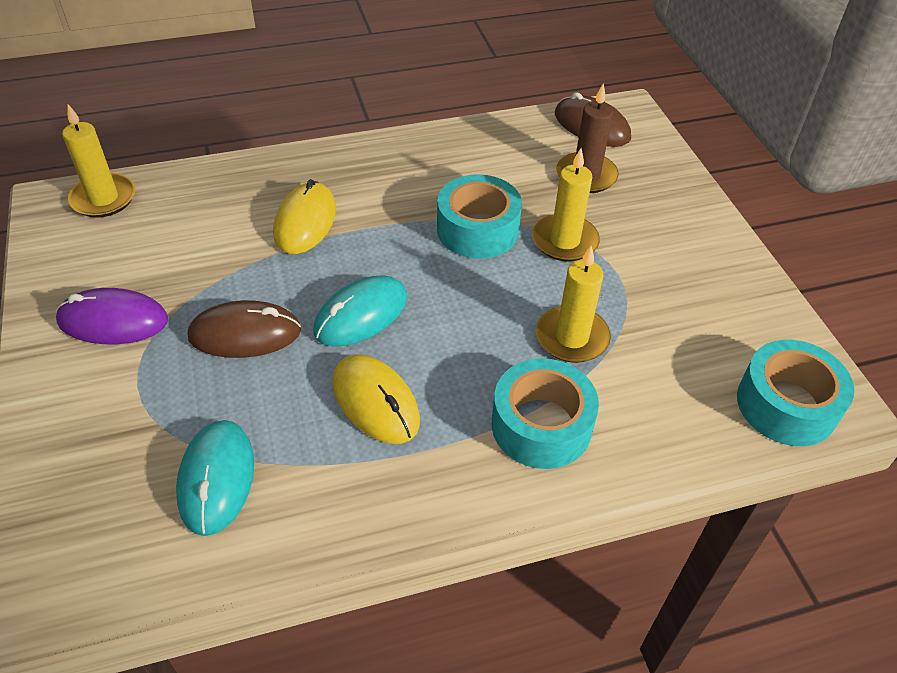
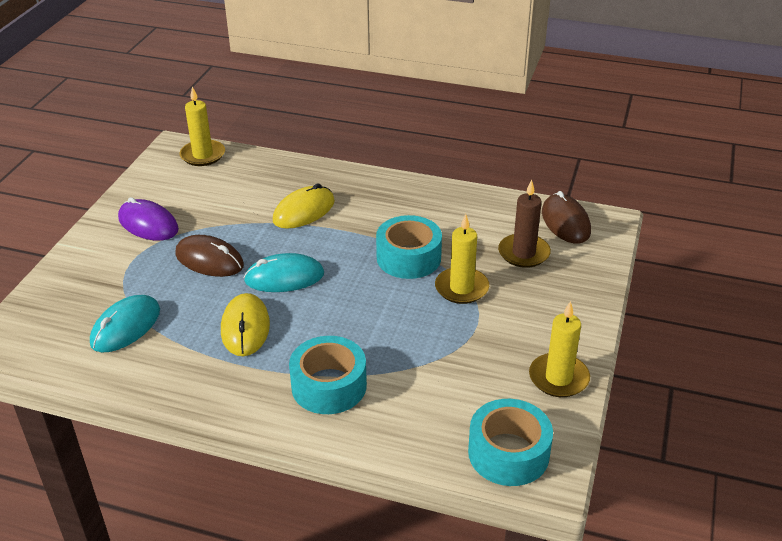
camera: 35 degrees right, 10 degrees down
(572, 337) = (402, 347): yellow candle -> yellow candle (558, 378)

